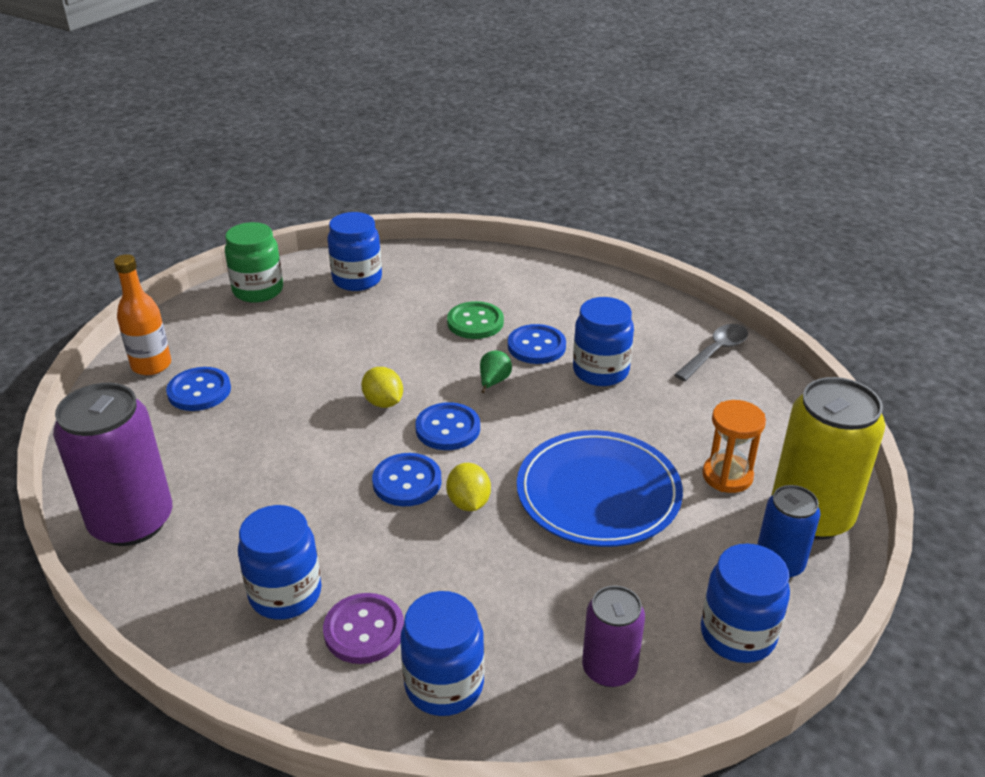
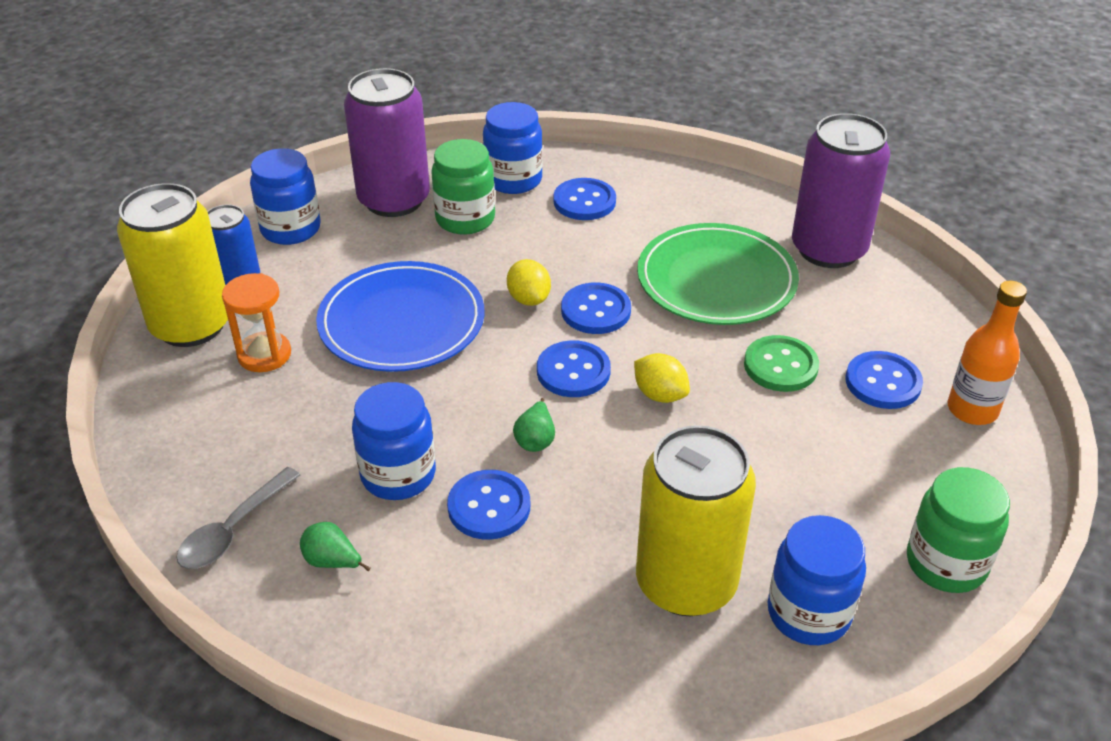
camera: 170 degrees right, 5 degrees up
(272, 500) = (716, 280): none -> green plate
(285, 594) = (658, 216): blue jar -> none
(364, 630) = (584, 201): purple button -> blue button
(421, 298) = (686, 583): none -> yellow can
(475, 322) = (586, 541): green button -> green button (780, 366)
(519, 621) = (465, 219): none -> green jar
(609, 668) = (394, 200): purple can -> purple can, size x1.76
(643, 329) = (332, 562): none -> green pear

